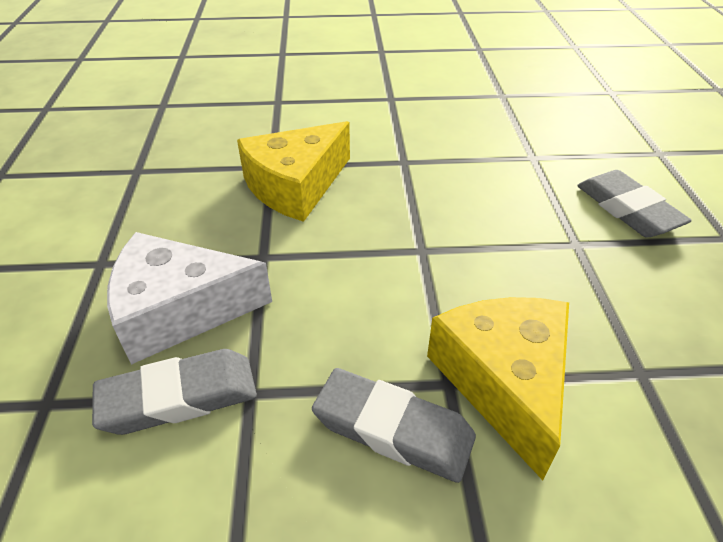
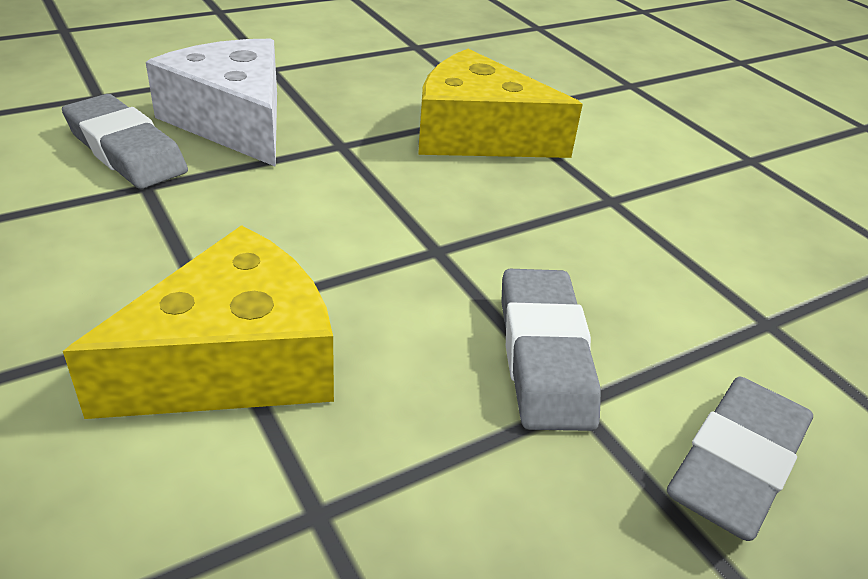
camera: 60 degrees right, 5 degrees down
(393, 429) = (127, 284): grey eraser -> grey eraser (544, 356)

